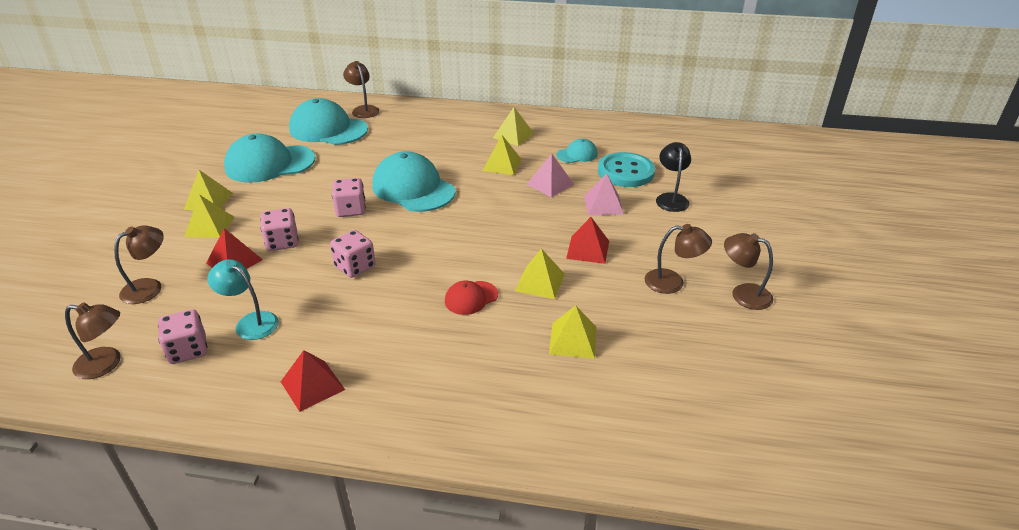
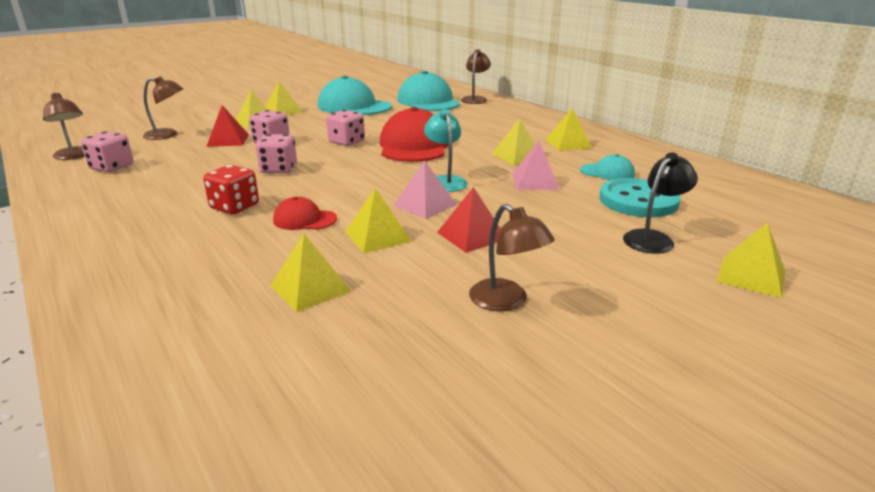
camera: 45 degrees right, 10 degrees down
(250, 322) = (165, 169): turquoise lamp -> turquoise lamp (445, 181)
(312, 385) = (110, 214): red pyramid -> none
(399, 318) = (235, 207): none -> red dice
(413, 188) = (414, 146): turquoise cap -> red cap
(603, 204) = (559, 213): pink pyramid -> pink pyramid (425, 205)
(737, 201) = (751, 276): none -> yellow pyramid
(743, 294) = (576, 359): brown lamp -> none

